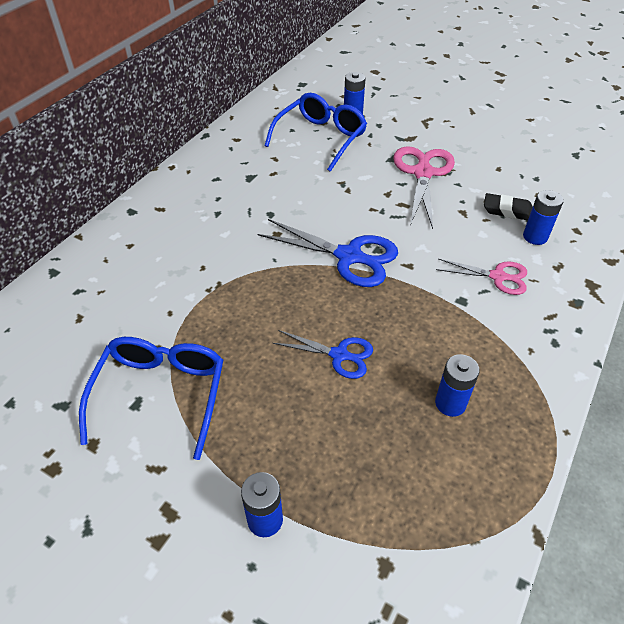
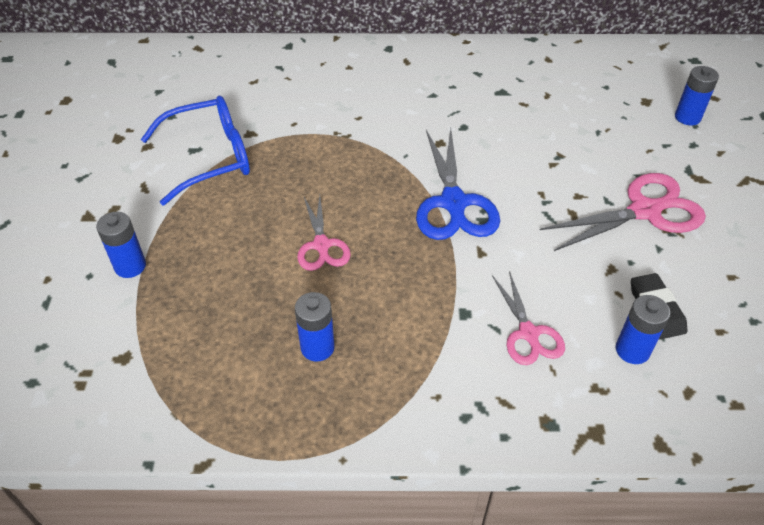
camera: 60 degrees right, 0 degrees up
(321, 138) = (616, 111): blue glasses -> none
(339, 355) = (322, 245): blue scissors -> pink scissors

